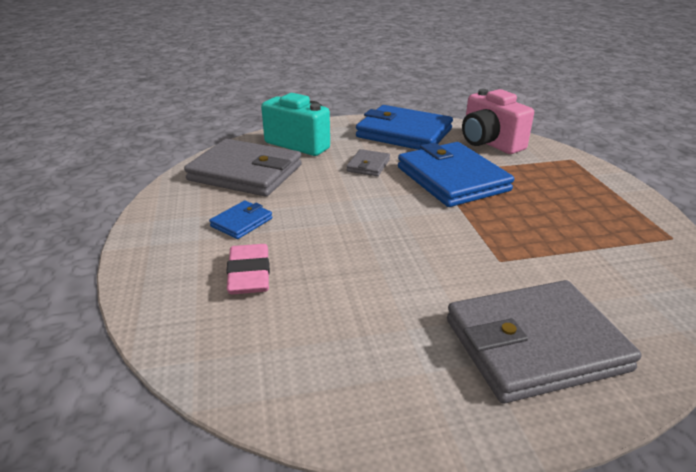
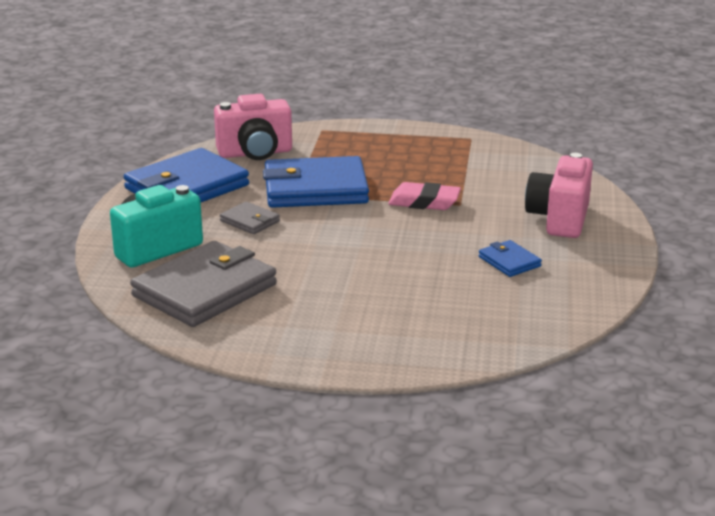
camera: 70 degrees left, 5 degrees down
(241, 222) = (319, 304): blue wallet -> blue wallet (509, 262)
(249, 274) = (415, 309): pink eraser -> pink eraser (424, 202)
(535, 344) = (559, 219): grey wallet -> pink camera

